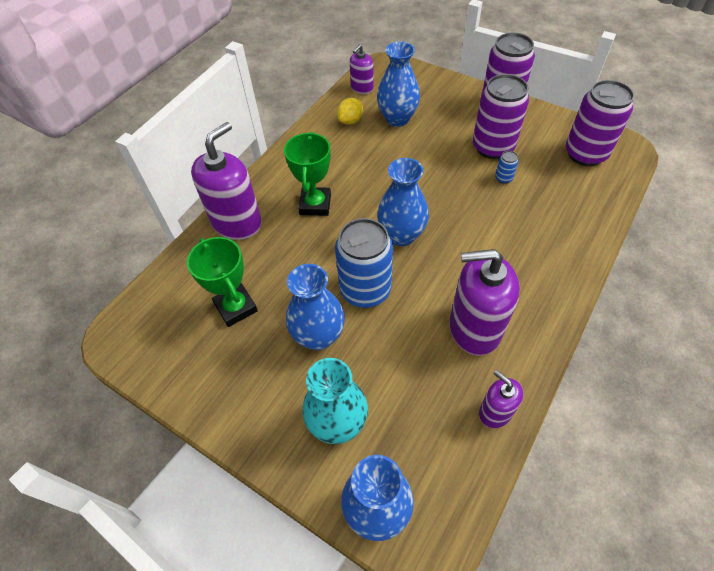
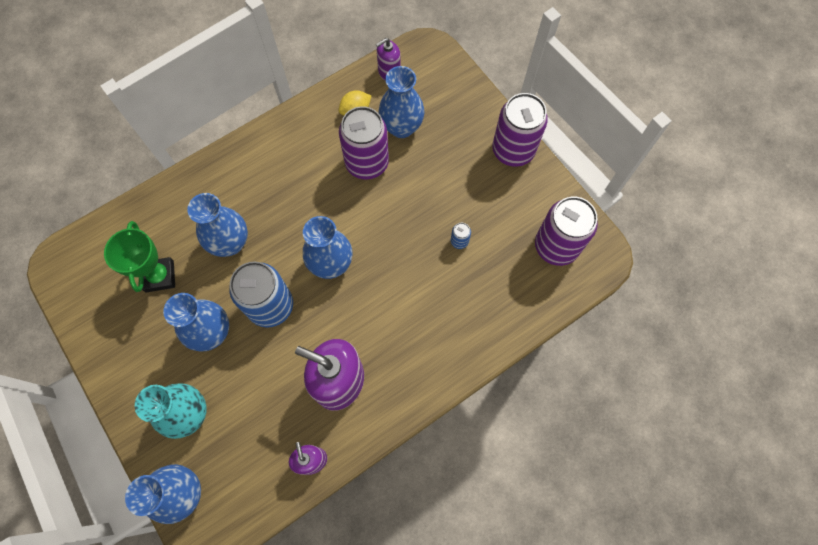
camera: 20 degrees right, 15 degrees up
(237, 222) = (198, 188): purple soap dispenser -> none
(294, 253) = (230, 243): none -> blue vase
(315, 204) = (274, 198): green trophy -> none
(493, 147) = (472, 201): purple can -> purple can (367, 163)

